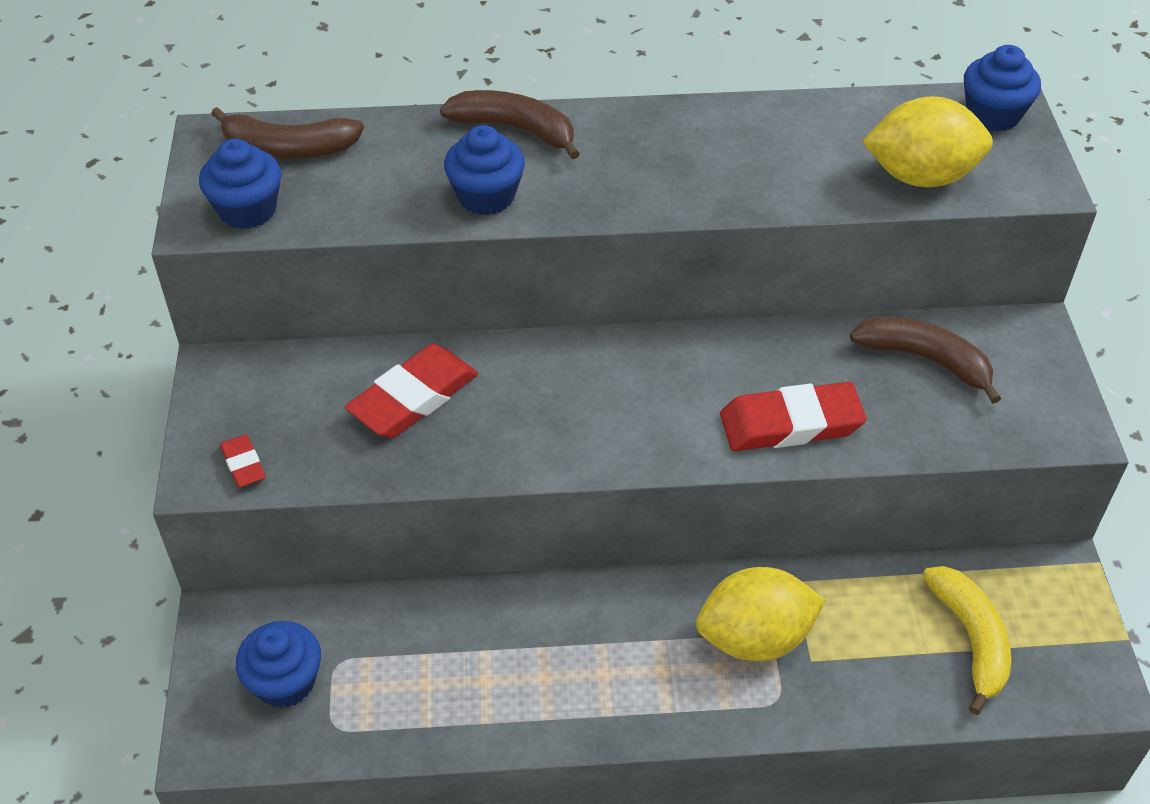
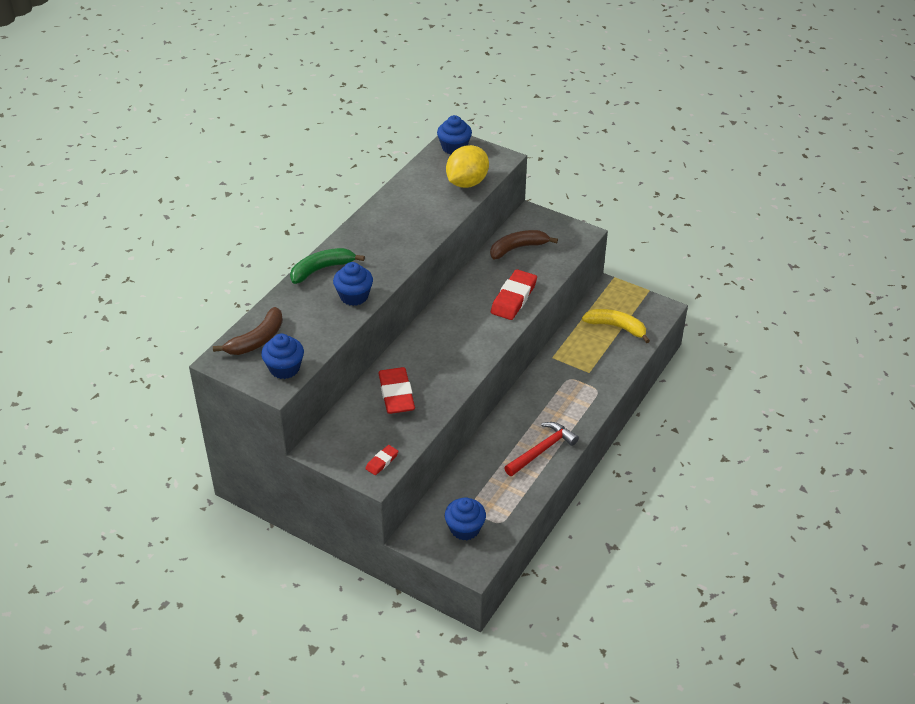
camera: 55 degrees left, 5 degrees down
(243, 464) = (382, 462): red eraser -> red eraser turned 60 degrees counterclockwise
(515, 130) = (322, 269): brown banana -> green banana
(553, 694) = (542, 450): none -> red hammer
(755, 638) = (567, 381): yellow lemon -> none

